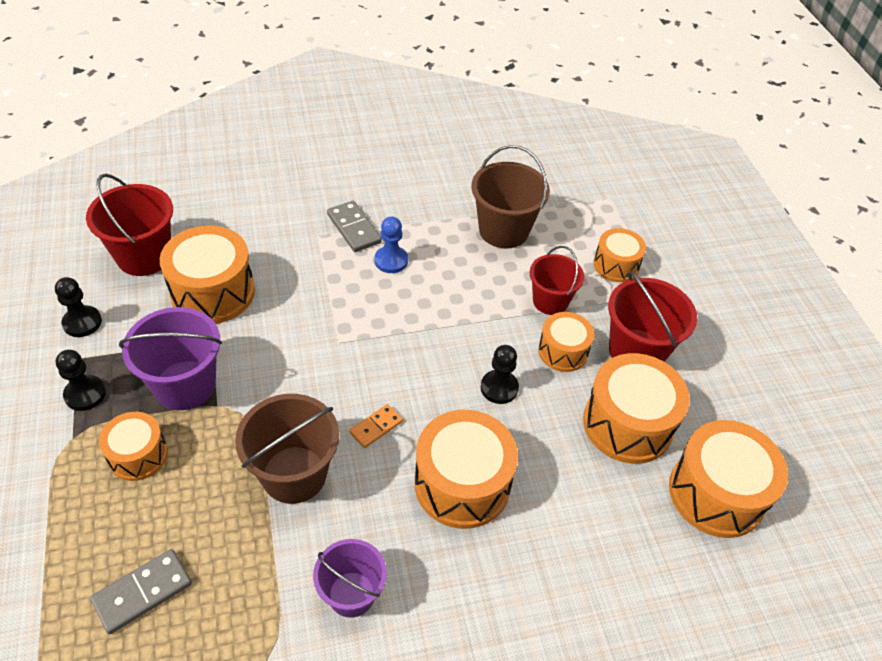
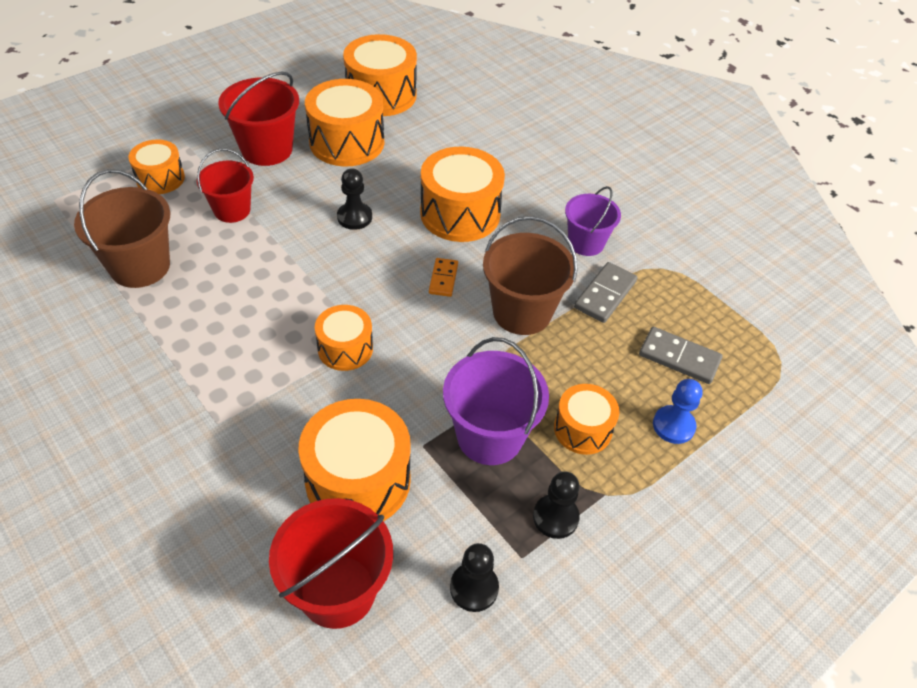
camera: 115 degrees left, 0 degrees up
(354, 228) = (190, 393): grey domino -> grey domino (605, 295)
(376, 427) = (443, 279): orange domino -> orange domino turned 75 degrees clockwise
(391, 261) = (230, 341): blue pawn -> blue pawn (673, 426)
(563, 351) = (291, 190): orange drum -> orange drum (345, 348)

